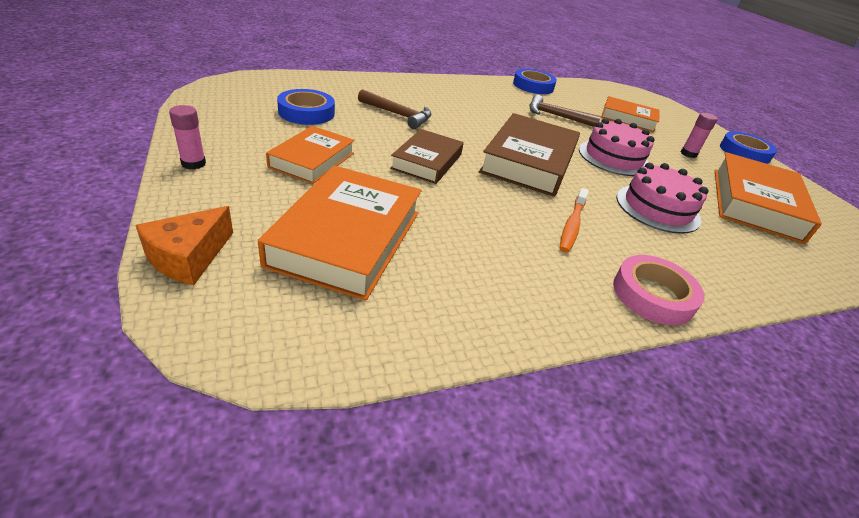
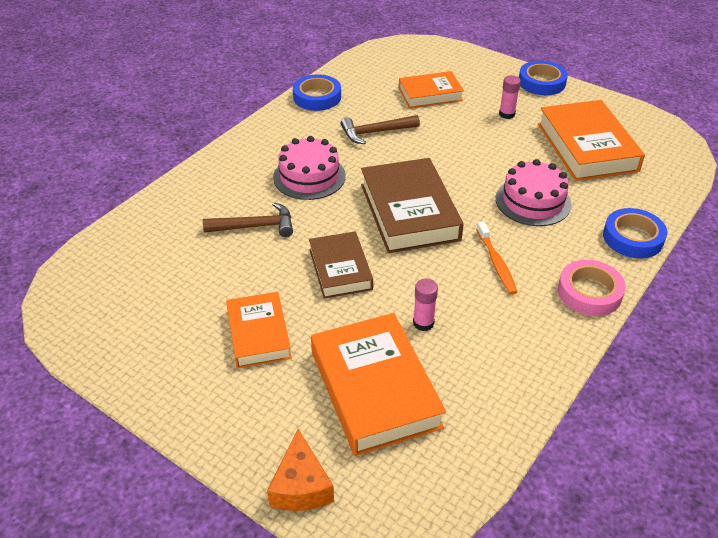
camera: 30 degrees left, 5 degrees up
(193, 163) = (179, 408): pink glue stick -> pink glue stick (423, 323)
(306, 112) = (180, 281): blue tape -> blue tape (633, 238)
(613, 157) = (461, 160): pink cake -> pink cake (309, 176)

